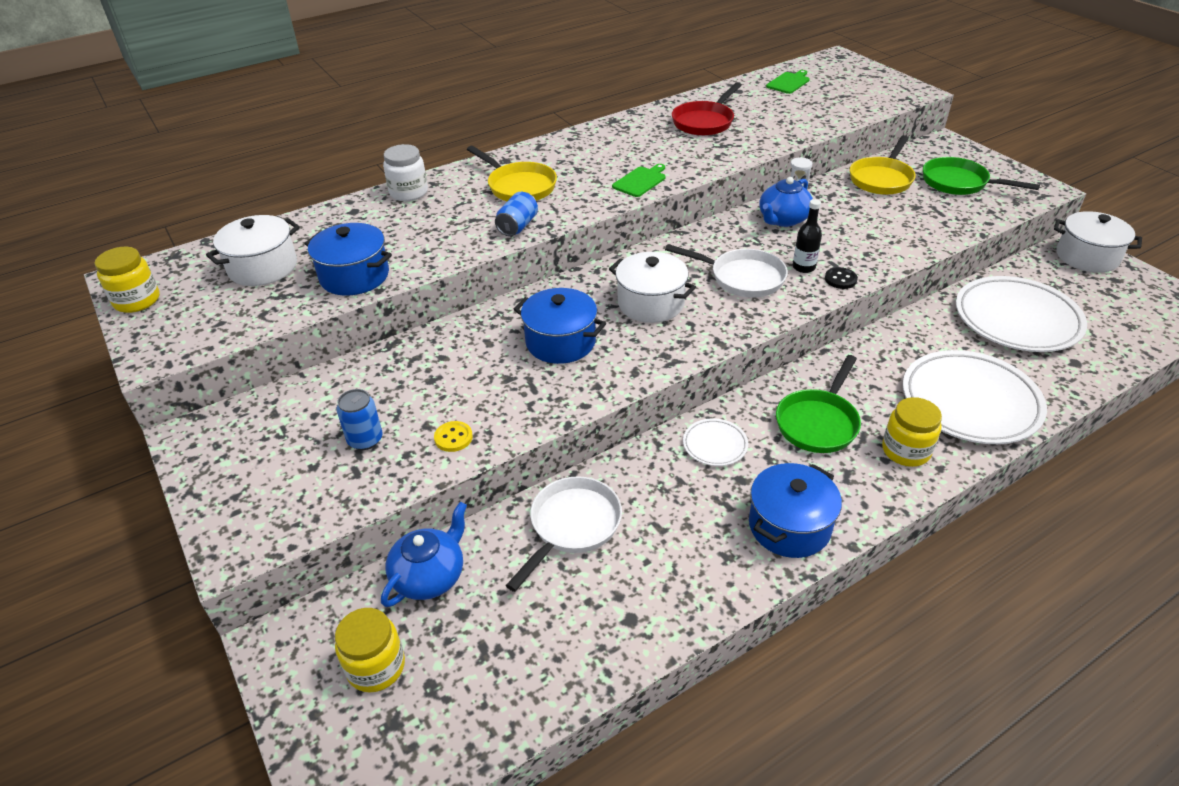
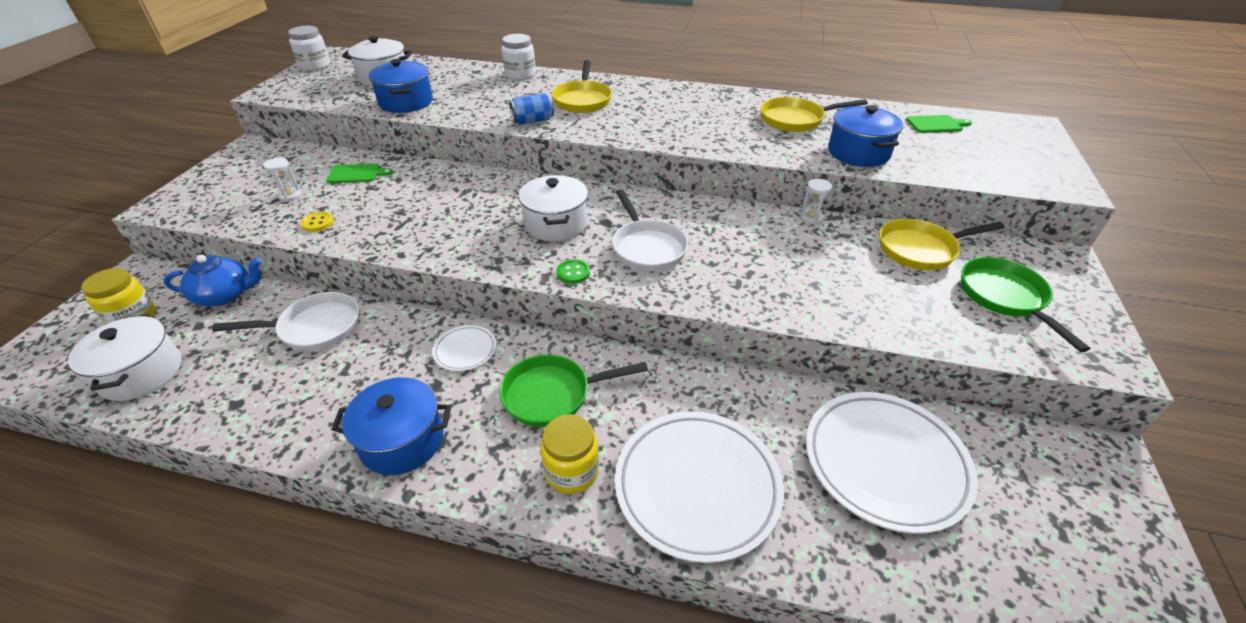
camera: 45 degrees right, 0 degrees up
(137, 300) = (315, 66): yellow jar -> white jar
(365, 440) = (289, 196): blue can -> white hourglass
(560, 342) = (463, 211): blue pot -> blue pot (858, 153)
(640, 181) = (662, 134): green cutting board -> green cutting board (356, 174)
(704, 122) = (795, 120): red pan -> yellow pan
(731, 326) = (573, 273): none -> green button
(783, 219) = (762, 228): blue teapot -> none
(803, 267) = (708, 270): black bottle -> none
(840, 279) = (720, 297): black button -> none
(1087, 257) = (1100, 474): white pot -> white pot (141, 373)

